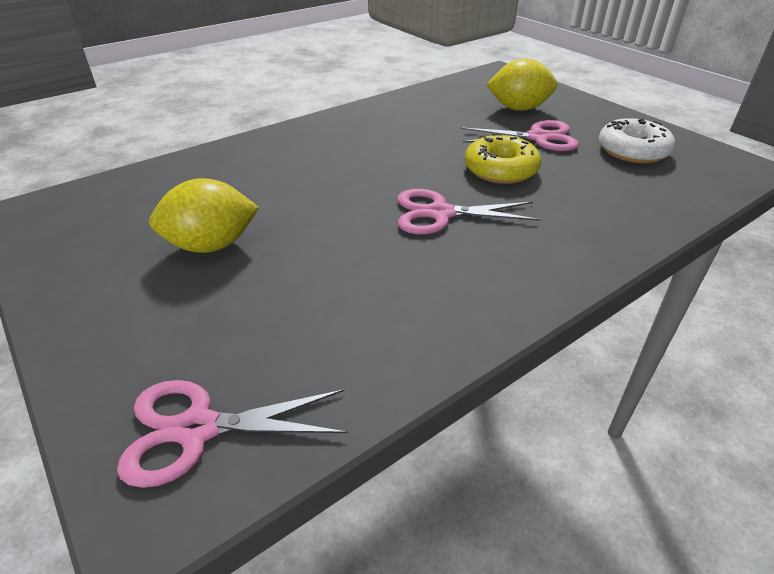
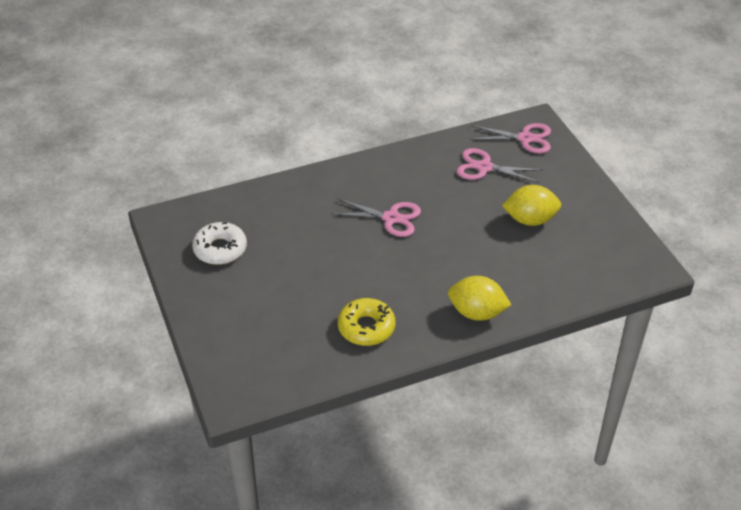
camera: 165 degrees left, 5 degrees up
(500, 169) = (330, 248): yellow donut -> yellow donut (366, 327)
(518, 108) = (263, 322): yellow lemon -> yellow lemon (477, 313)
(538, 138) = (277, 278): pink scissors -> pink scissors (484, 167)

